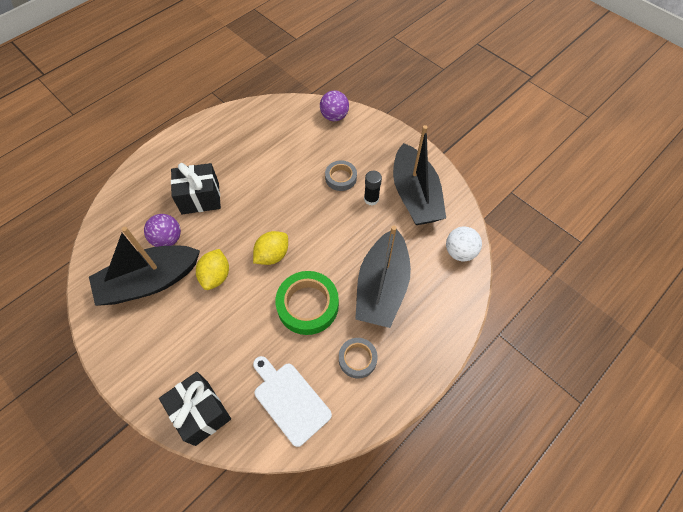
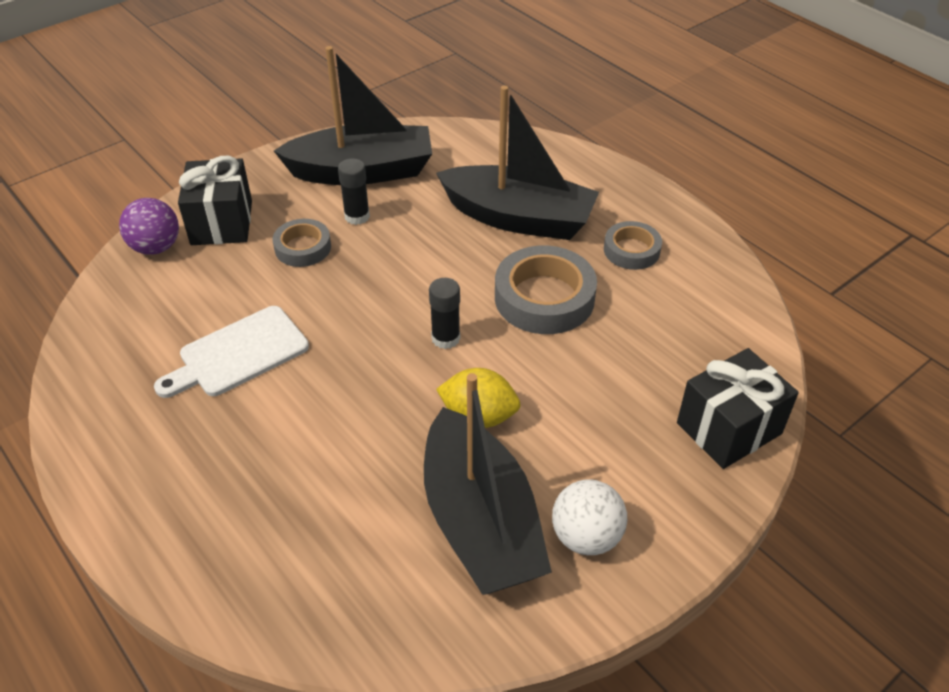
camera: 85 degrees left, 15 degrees down
(168, 239) = (384, 498): purple ball -> none
(200, 198) = (292, 447): black gift -> black gift (222, 222)
(272, 255) = (446, 338): yellow lemon -> black glue stick
(290, 400) = (698, 323): white cutting board -> white cutting board (238, 354)
(308, 305) = (544, 298): green tape -> grey tape
(459, 252) = (470, 141): white ball -> white ball (586, 537)

